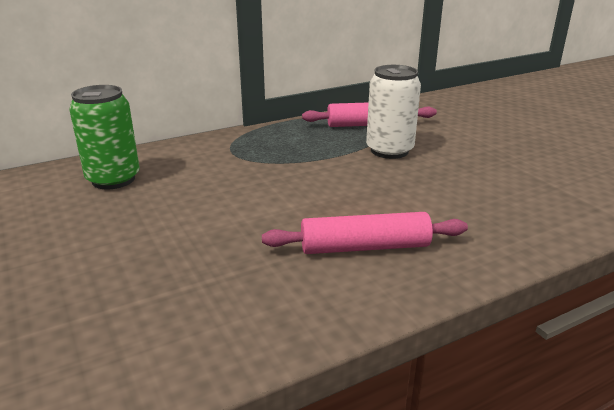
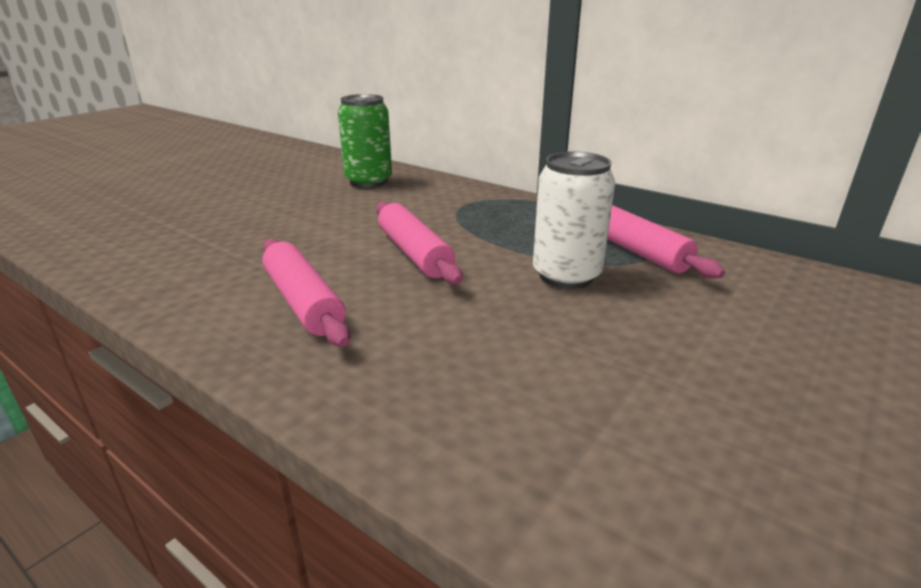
camera: 65 degrees right, 0 degrees up
(311, 189) = (414, 253): none -> pink rolling pin

